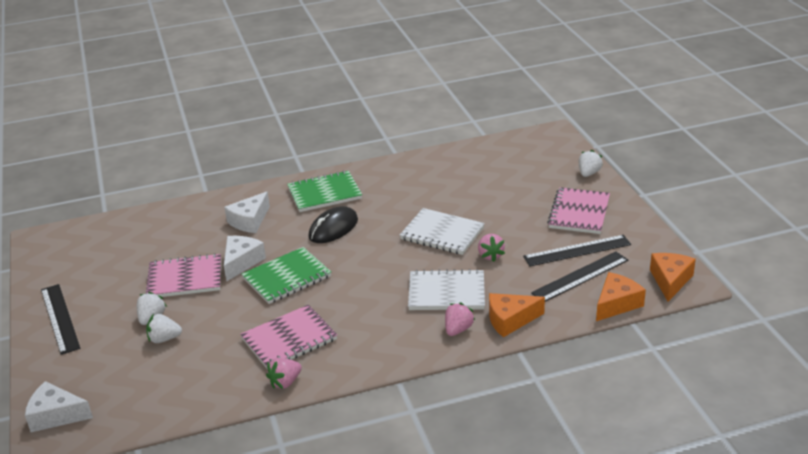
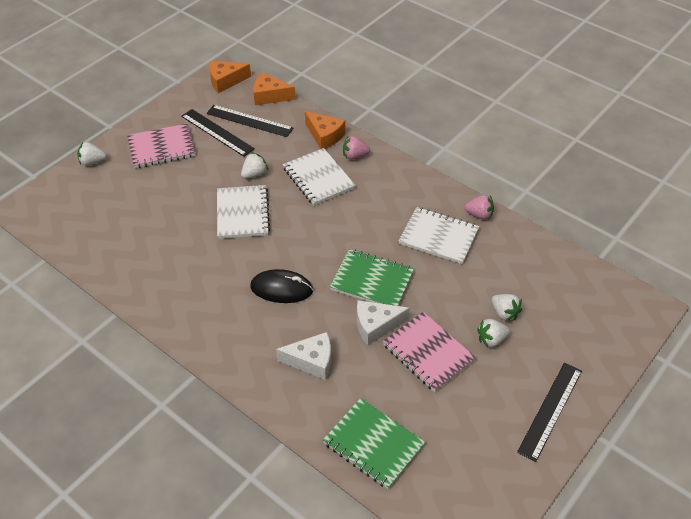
camera: 125 degrees left, 15 degrees up
(56, 415) = (628, 322): white cheese -> none
(289, 339) = (438, 237): pink notebook -> white notebook
(324, 193) = (227, 328): green notebook -> green notebook (373, 444)
(490, 255) = (254, 174): pink strawberry -> white strawberry

